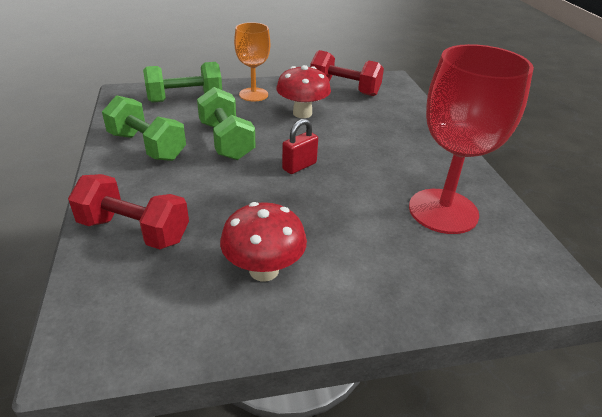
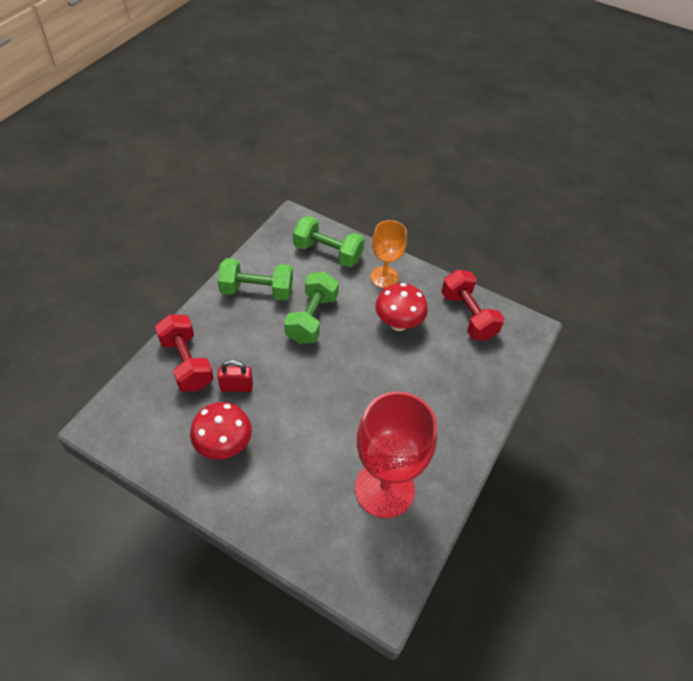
camera: 40 degrees right, 15 degrees up
(147, 146) = (257, 291): green dumbbell -> green dumbbell turned 75 degrees counterclockwise
(299, 166) = (334, 377): red padlock -> red padlock (236, 387)

